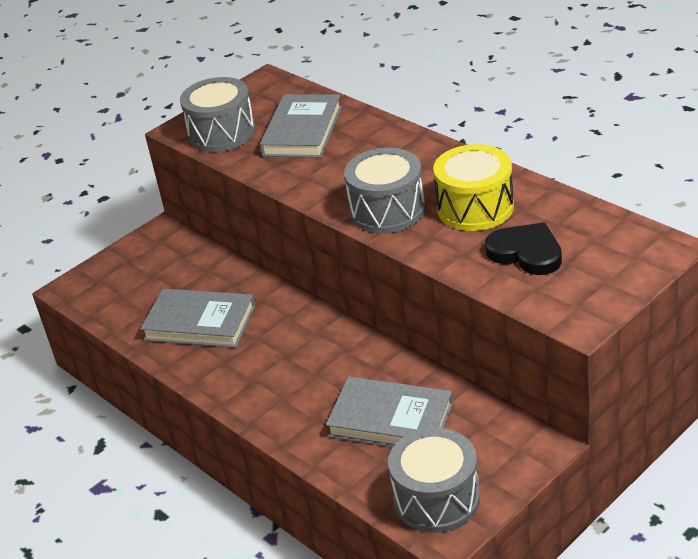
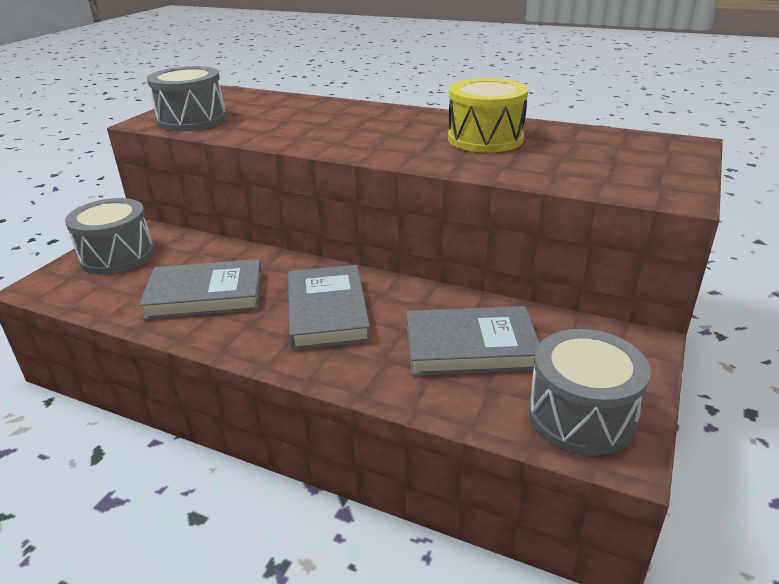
camera: 25 degrees left, 5 degrees down
(302, 131) = (275, 113): grey book -> grey book (327, 312)
(387, 210) = (401, 148): grey drum -> grey drum (117, 256)
(526, 253) = (566, 159): black heart -> none

